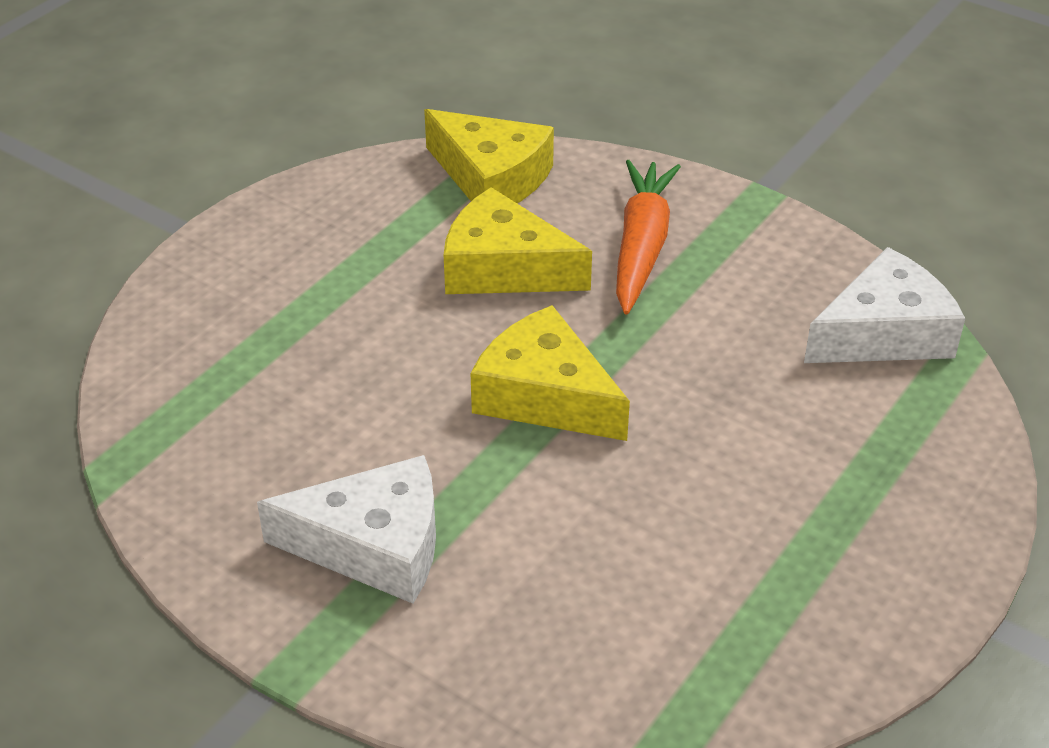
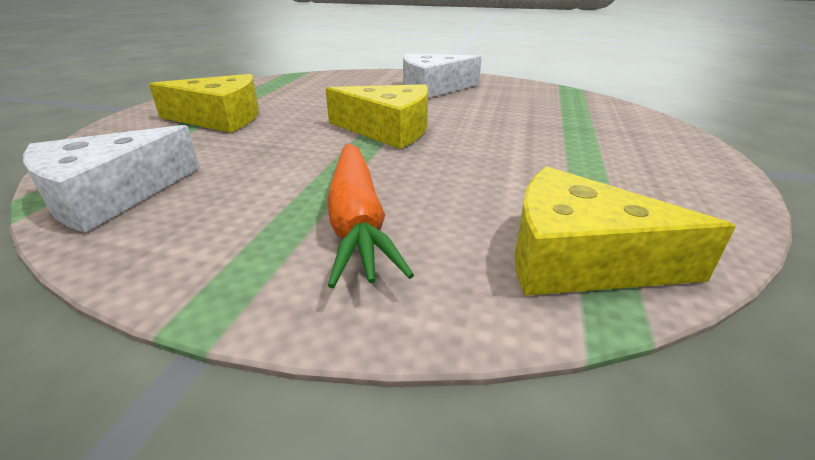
camera: 160 degrees right, 10 degrees down
(504, 268) = (474, 181): yellow cheese -> yellow cheese (220, 118)

